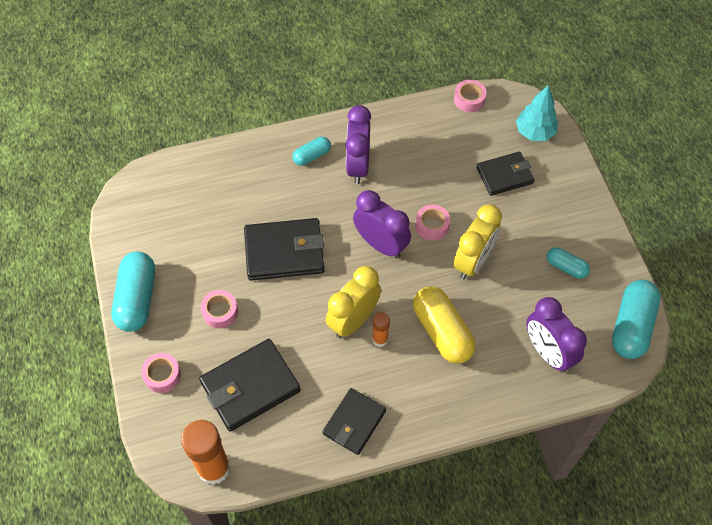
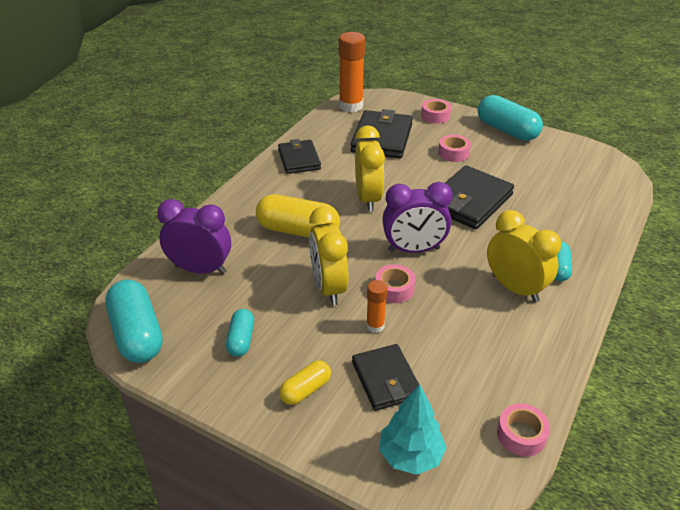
camera: 135 degrees right, 20 degrees down
(358, 166) = (515, 288): purple clock -> yellow clock
(380, 339) = (336, 201): orange glue stick -> orange glue stick (375, 326)
(504, 175) = (386, 380): black wallet -> black wallet turned 45 degrees counterclockwise
(555, 205) = (305, 390): none -> yellow capsule
(566, 267) = (241, 340): turquoise capsule -> turquoise capsule turned 75 degrees counterclockwise

